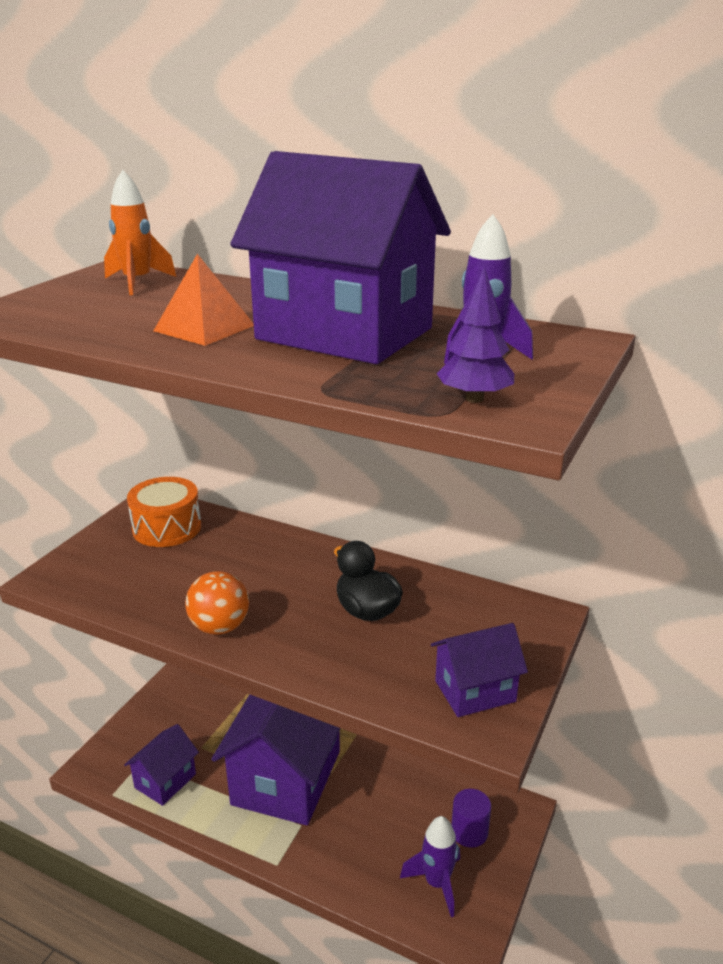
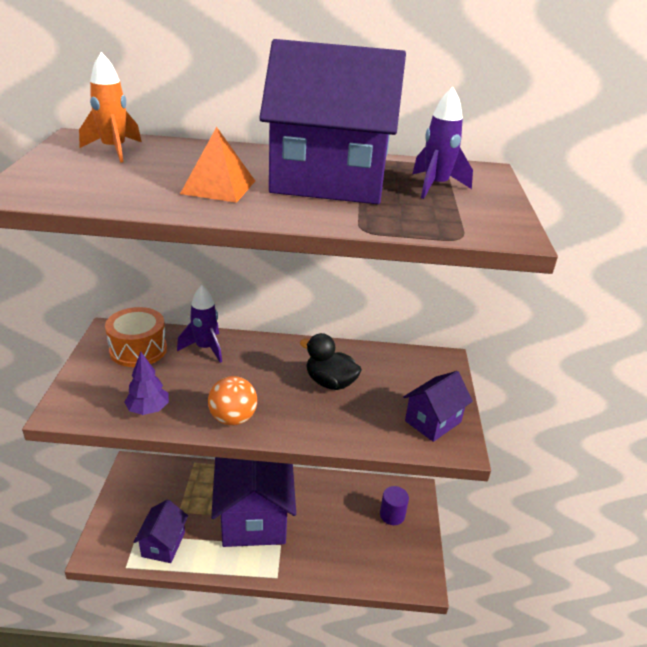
camera: 25 degrees left, 5 degrees up
(437, 883) = (387, 554): purple rocket -> purple rocket (205, 348)
(474, 399) = (468, 223): purple tree -> purple tree (148, 409)

